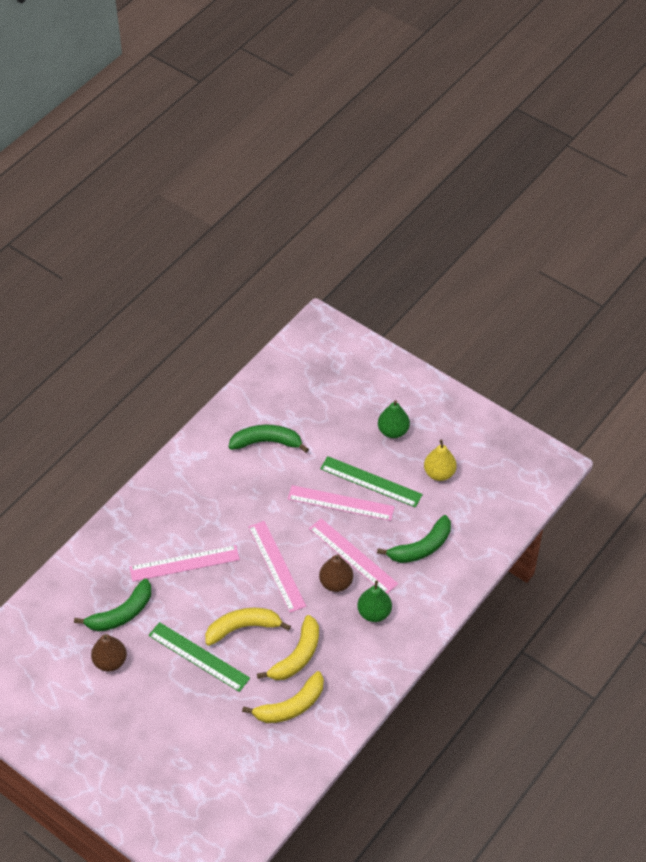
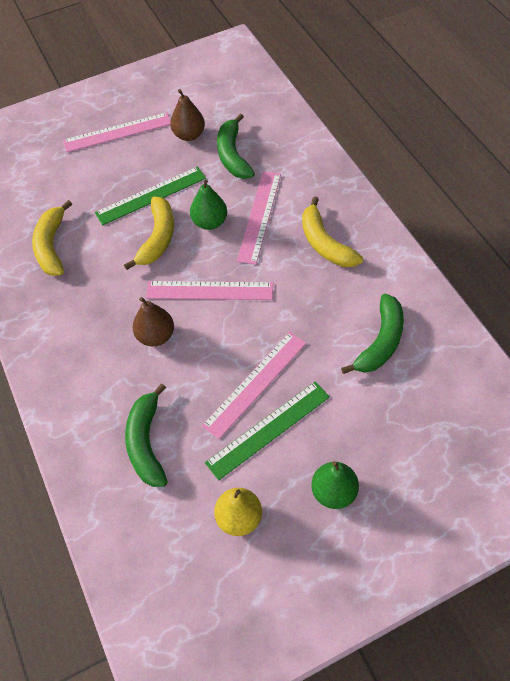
camera: 120 degrees right, 5 degrees up
(297, 656) = (98, 269): yellow banana -> yellow banana (325, 243)
(352, 556) = (178, 366): pink ruler -> pink ruler (117, 132)
(374, 613) = (98, 356): green pear -> green pear (210, 222)

